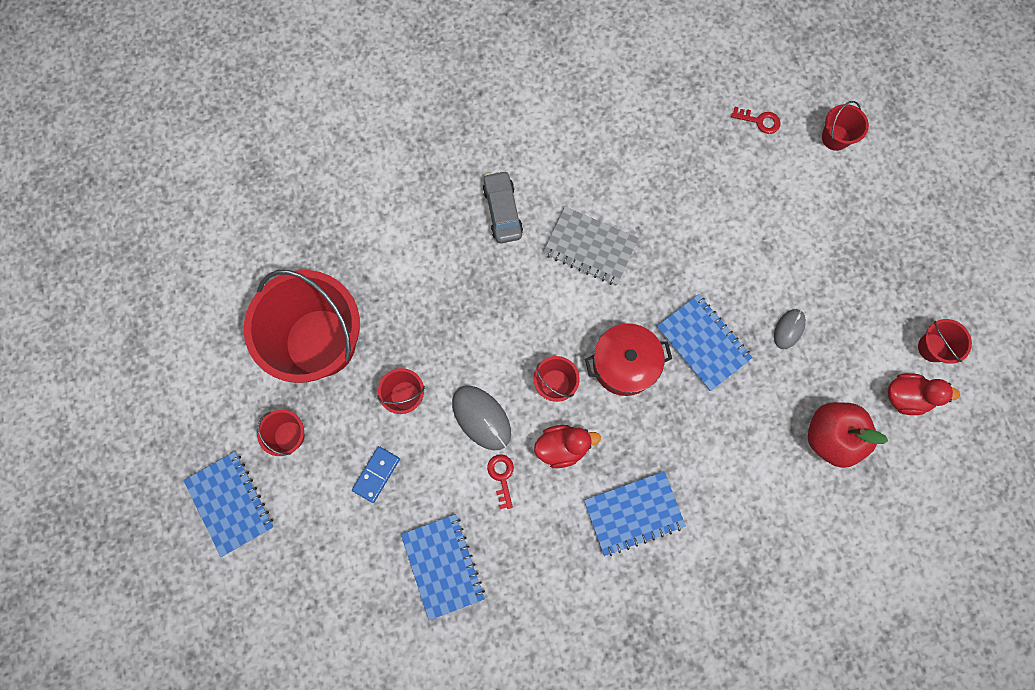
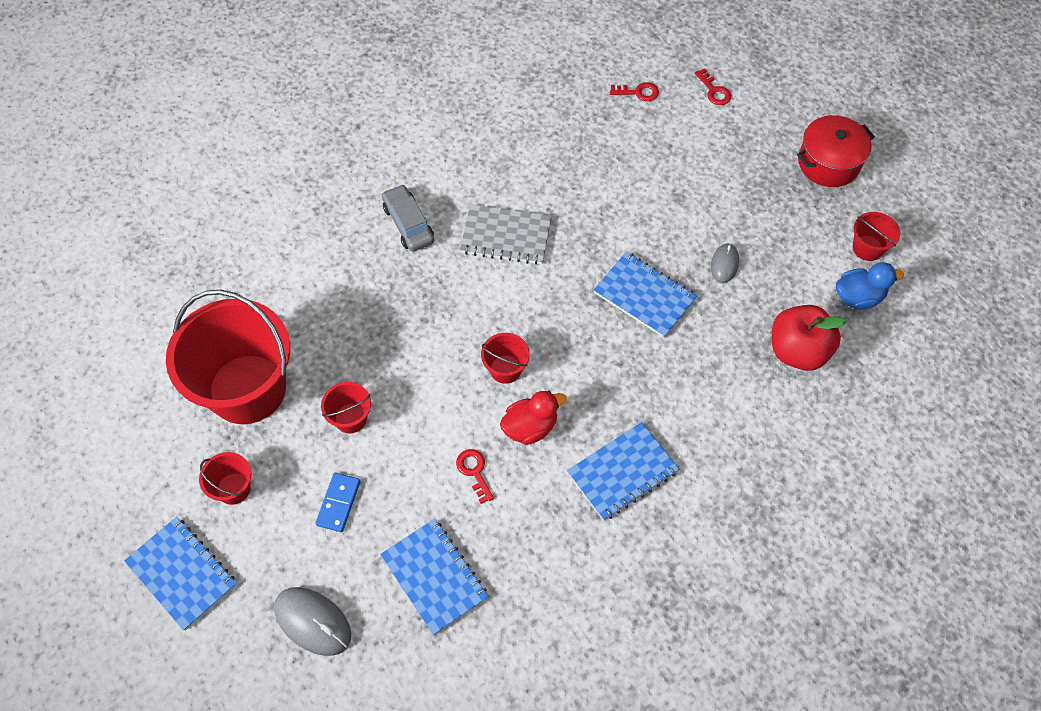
camera: 15 degrees left, 15 degrees down
(481, 418) = (437, 420): grey mouse -> grey mouse (313, 621)
(624, 364) = (571, 334): red pot -> red pot (828, 163)
(835, 137) = (714, 91): red bucket -> red key
(906, 397) = (858, 297): red duck -> blue duck

